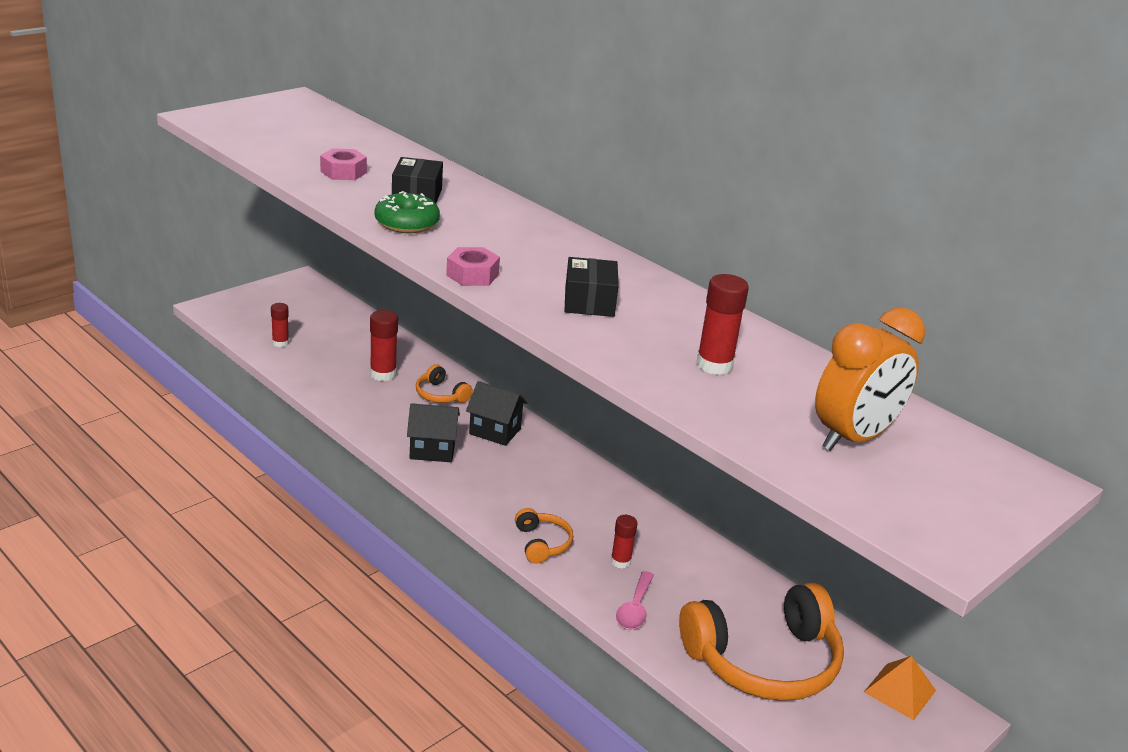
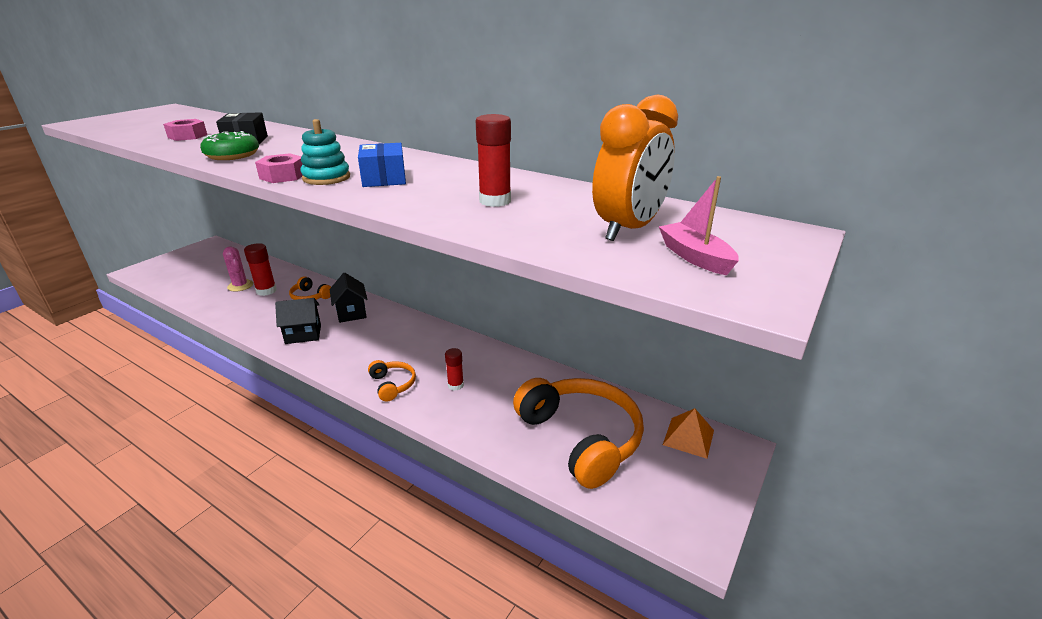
camera: 10 degrees left, 0 degrees up
(280, 343) = (188, 284): red glue stick -> none
(348, 359) = (240, 286): none -> pink cactus
(495, 431) = (351, 313): black house -> black house turned 60 degrees clockwise
(522, 288) = (326, 178): none -> turquoise stacking toy
(589, 302) = (384, 178): black box -> blue box
(635, 609) = (472, 419): pink spoon -> none
(764, 661) = (581, 438): orange headphones -> orange headphones turned 90 degrees counterclockwise
(909, 489) = (695, 257): none -> pink boat

